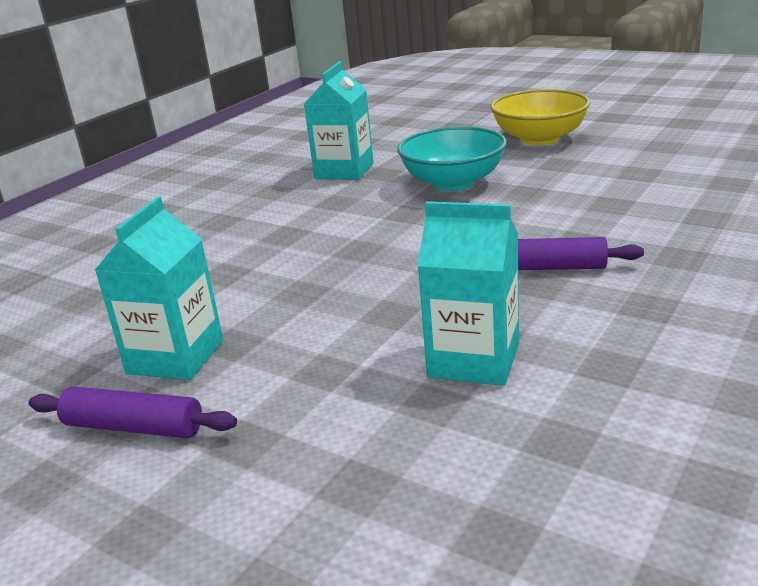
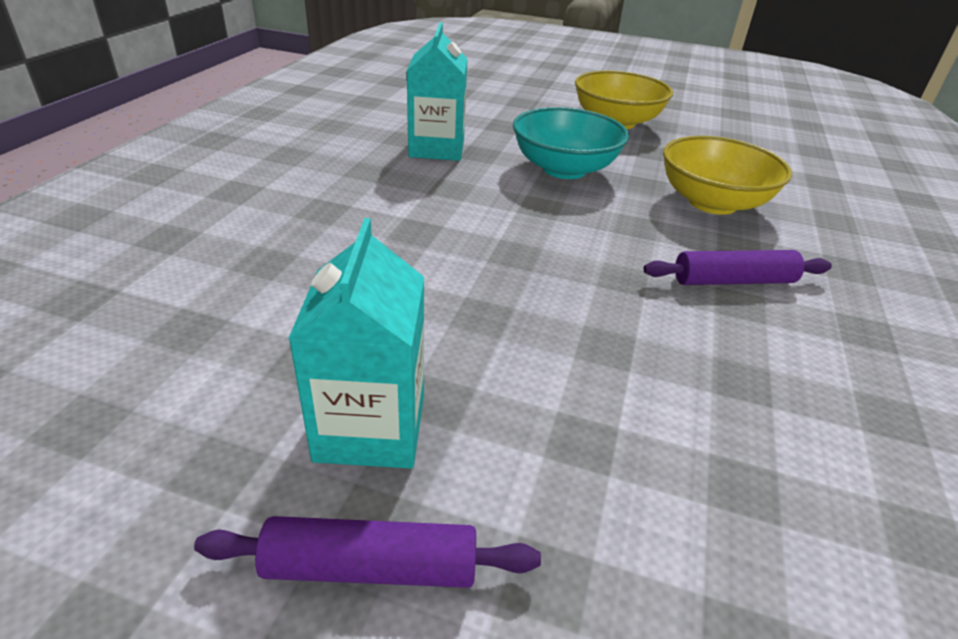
camera: 20 degrees left, 10 degrees up
(474, 360) = (745, 415): turquoise carton -> none
(583, 205) = (712, 203): none -> yellow bowl

